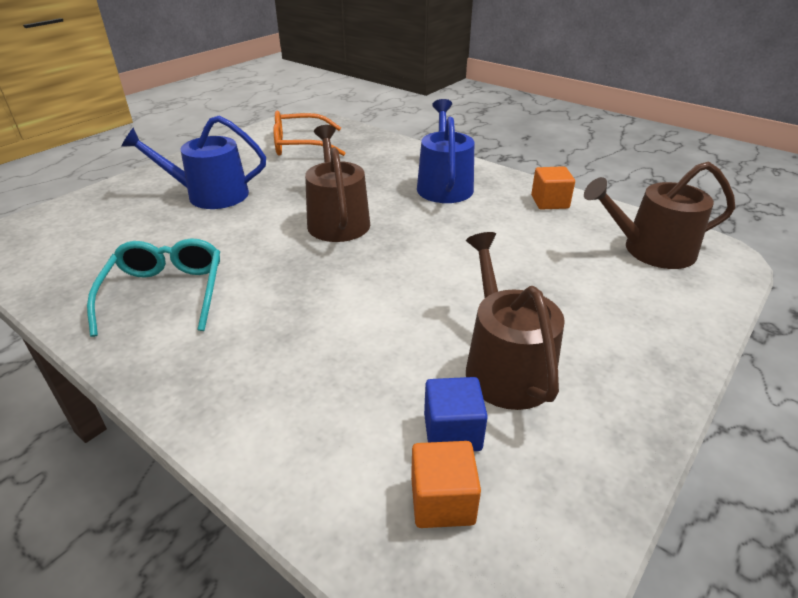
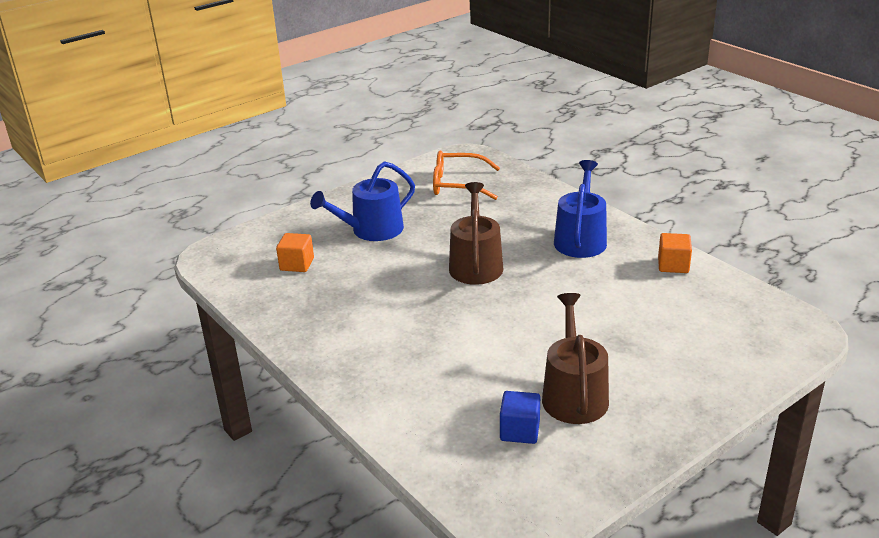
camera: 15 degrees right, 5 degrees down
(165, 293) = (332, 313): turquoise glasses -> none
(210, 195) = (371, 230): blue watering can -> blue watering can turned 45 degrees counterclockwise
(442, 501) = (500, 467): orange cube -> orange cube (297, 264)
(650, 250) = (743, 319): brown watering can -> none

